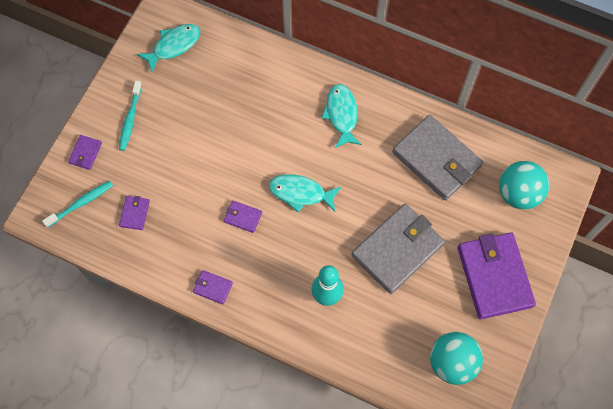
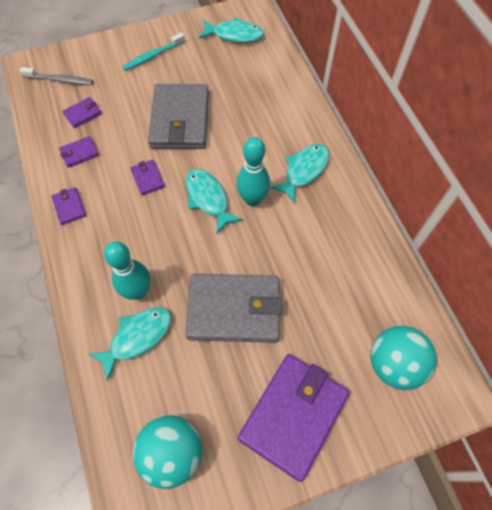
camera: 45 degrees right, 5 degrees down
(81, 203) = (60, 80): turquoise toothbrush -> grey toothbrush
(85, 153) = (100, 54): purple wallet -> purple wallet (79, 153)
(330, 166) = (252, 199): none -> turquoise bowling pin
(359, 323) = (137, 337): none -> turquoise fish
(436, 159) = (347, 269): grey wallet -> grey wallet (180, 120)

